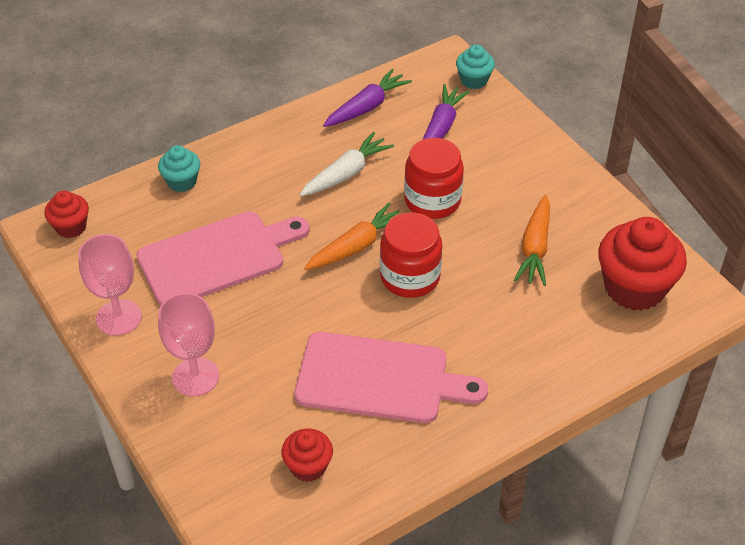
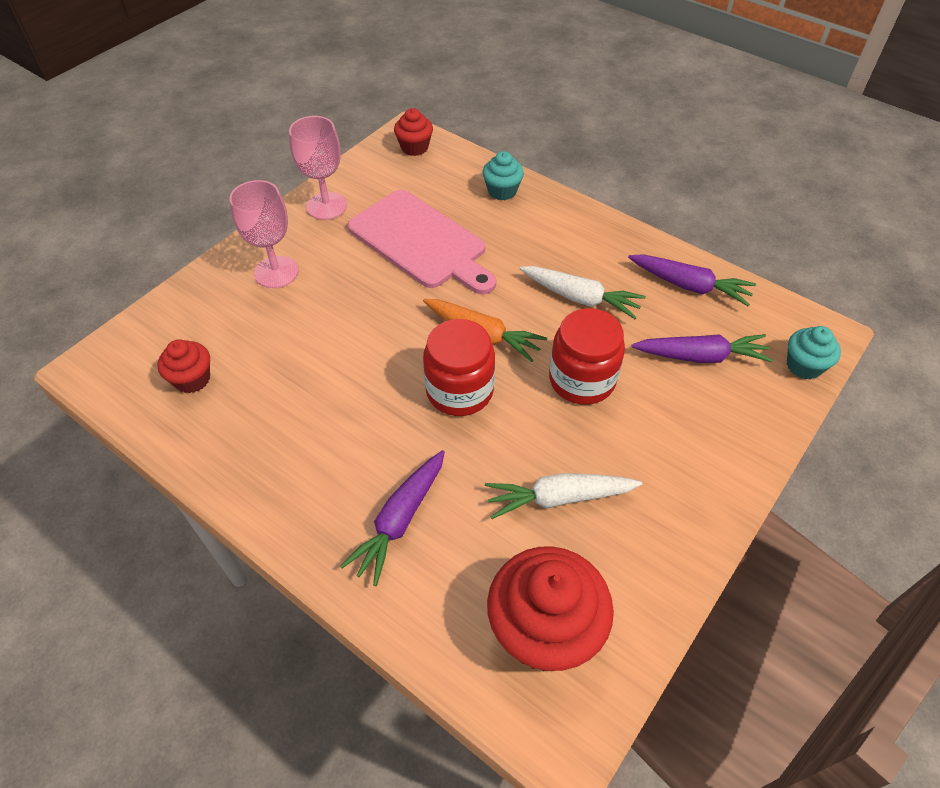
camera: 70 degrees right, 5 degrees up
(379, 379) = (312, 404): pink cutting board -> none
(520, 345) = (400, 520): none -> purple carrot
(535, 248) = (559, 498): orange carrot -> white carrot

